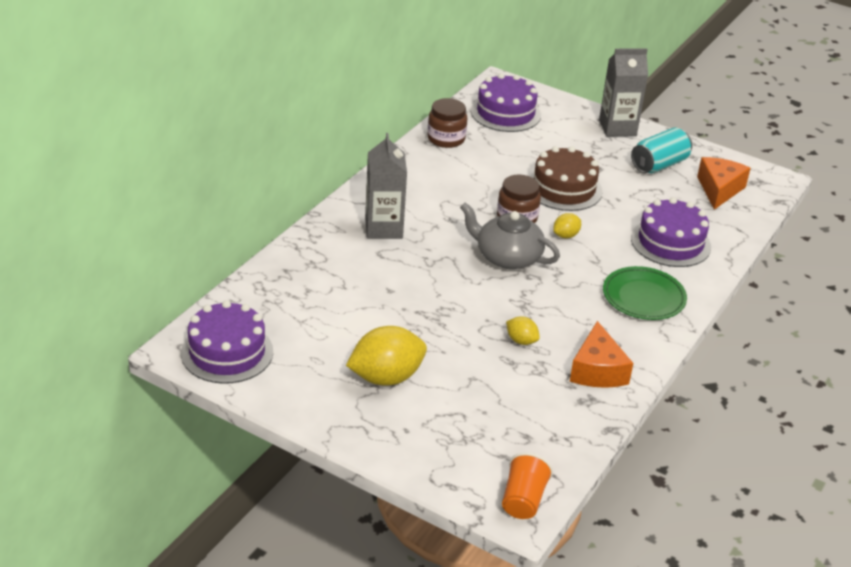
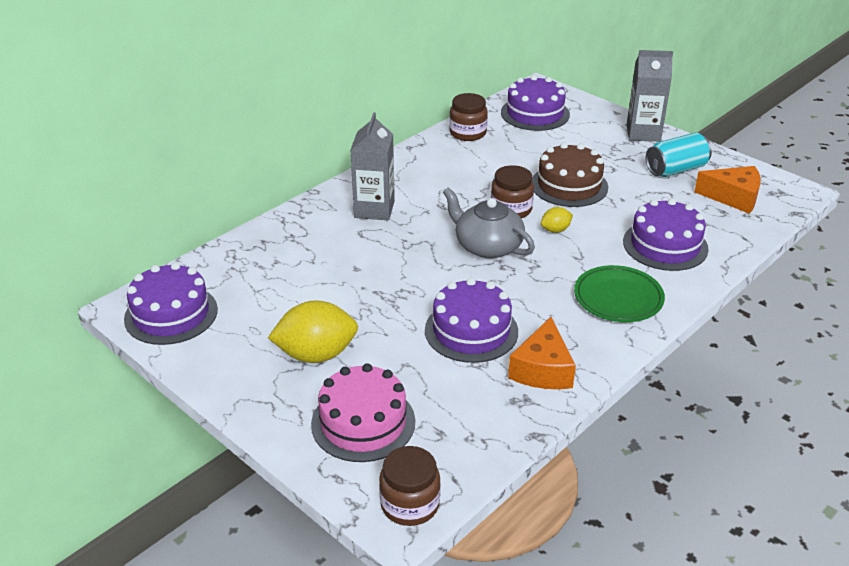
camera: 15 degrees right, 0 degrees up
(454, 435) = (363, 422): none -> pink cake
(521, 341) = (471, 331): yellow lemon -> purple cake
(523, 500) = (410, 504): orange cup -> brown jar
(719, 189) = (733, 197): orange cheese -> orange cheese turned 75 degrees clockwise

